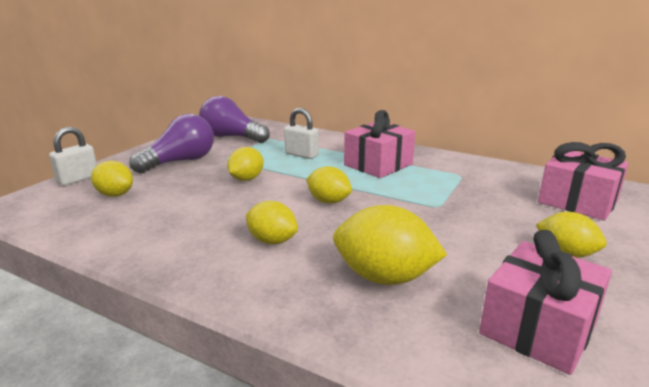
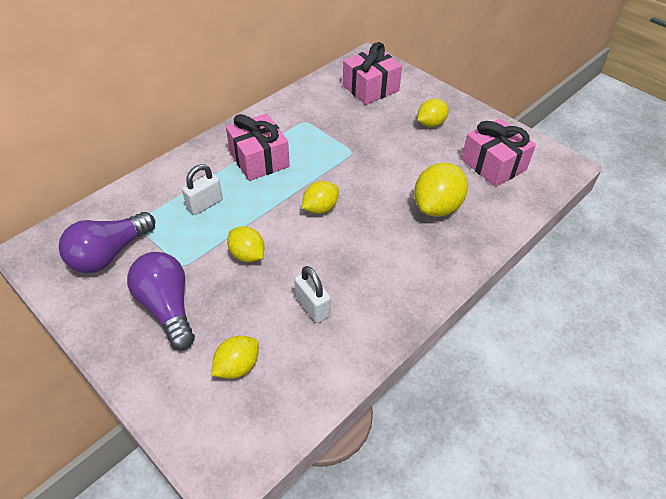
camera: 75 degrees left, 25 degrees up
(78, 179) = (172, 410): white padlock -> white padlock (312, 307)
(272, 241) = (375, 254): yellow lemon -> none

